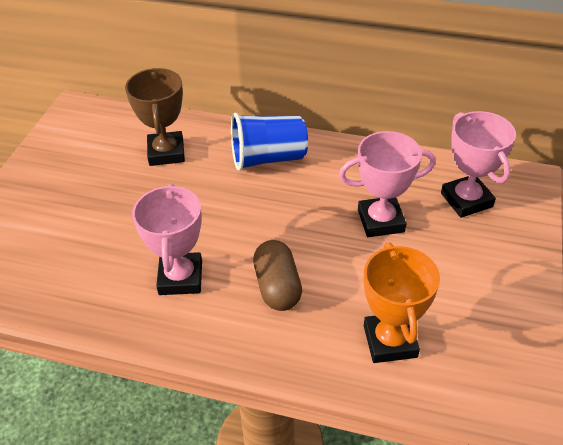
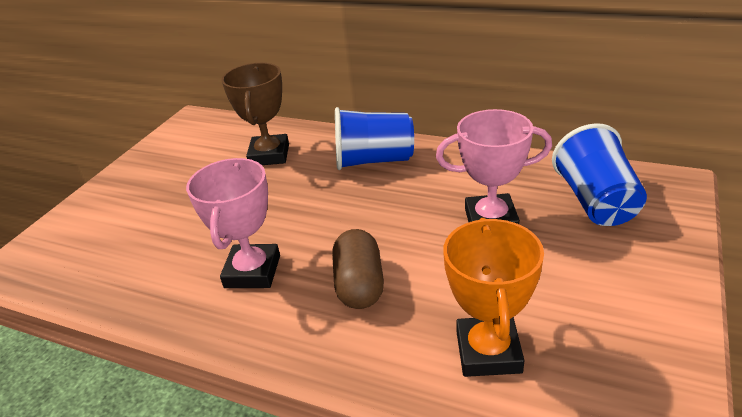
camera: 10 degrees right, 10 degrees down
(466, 200) = (595, 202): pink trophy -> blue cup

